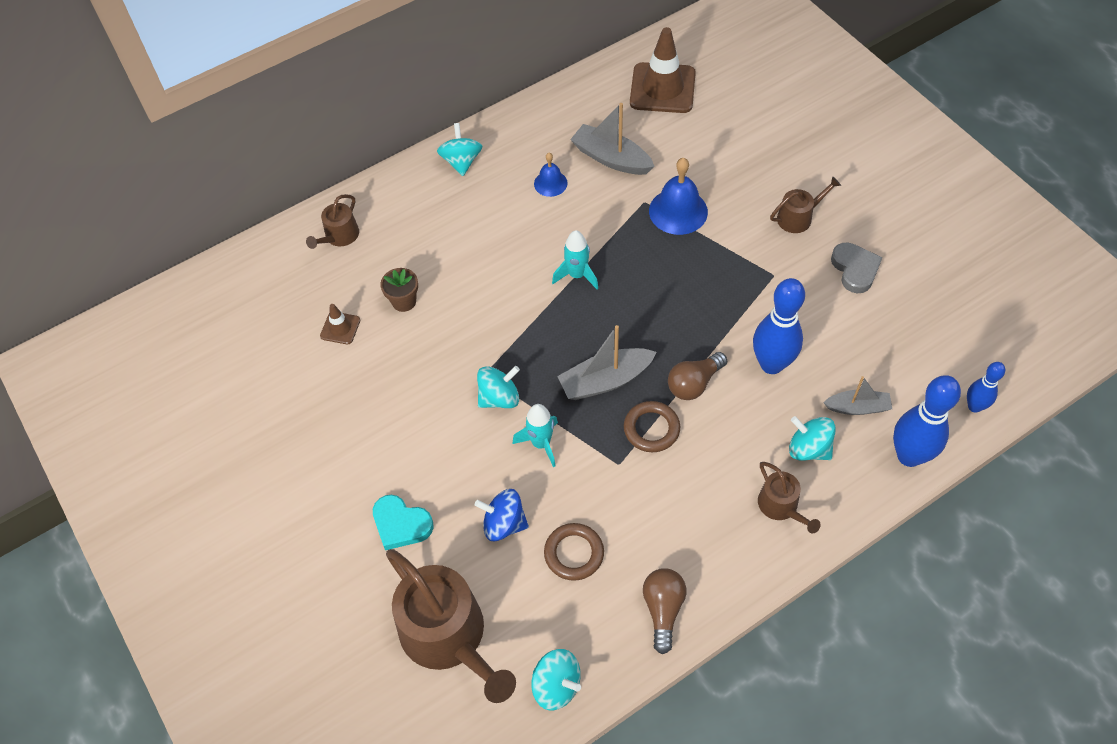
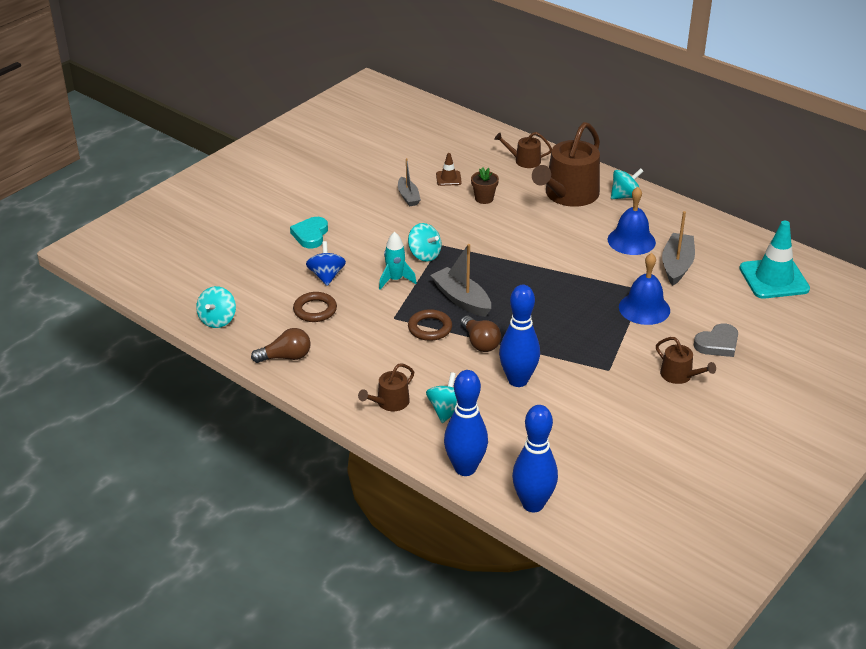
camera: 70 degrees right, 20 degrees down
(449, 636) = (239, 270): brown watering can -> brown watering can (568, 195)
(550, 183) = (631, 240): blue bell -> blue bell, size x1.71
(577, 275) = (550, 269): turquoise rocket -> none
(662, 88) = (774, 279): brown traffic cone -> turquoise traffic cone
(694, 383) = (480, 343): brown light bulb -> brown light bulb turned 150 degrees counterclockwise
(855, 269) = (642, 416): grey heart -> grey heart (717, 344)
(857, 407) = (499, 433): grey boat -> grey boat (408, 197)
(974, 406) = (533, 504): blue bowling pin -> blue bowling pin, size x1.78

